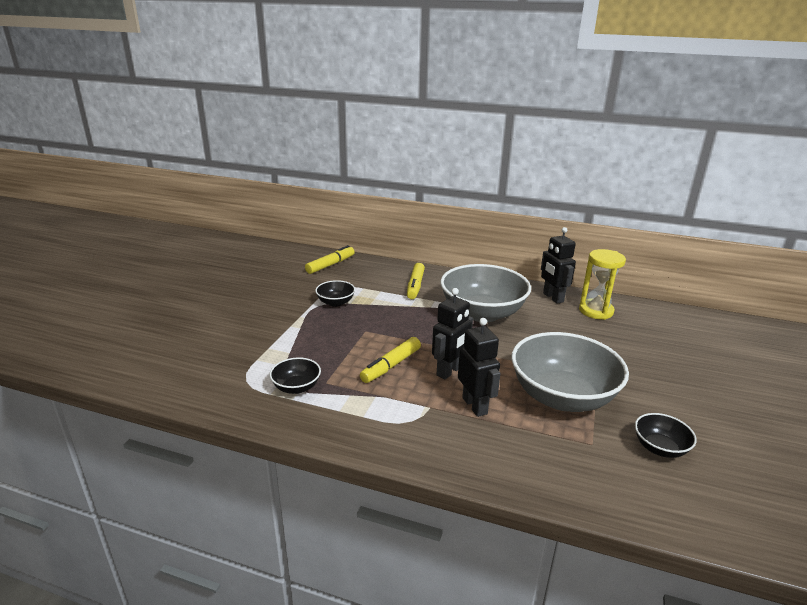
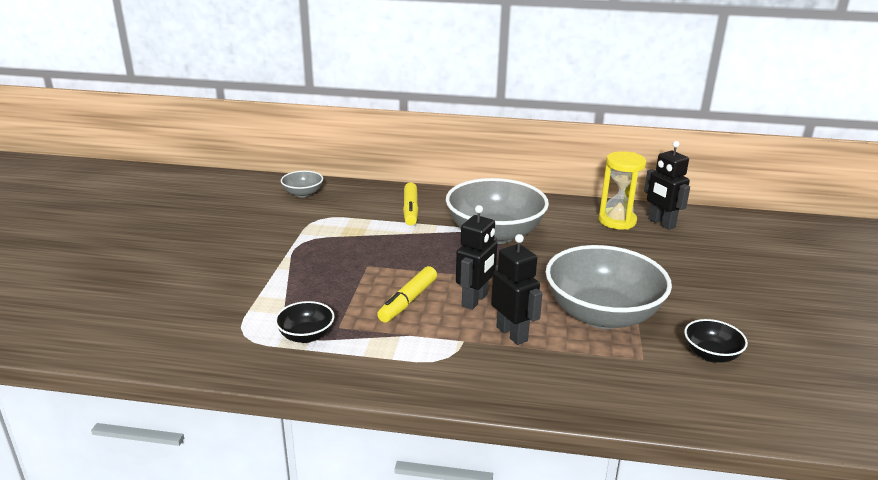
camera: 10 degrees left, 0 degrees up
(330, 265) = (303, 193): yellow marker -> grey bowl
(336, 302) = (322, 237): black bowl -> none
(553, 297) = (568, 210): black robot -> black robot (661, 223)

